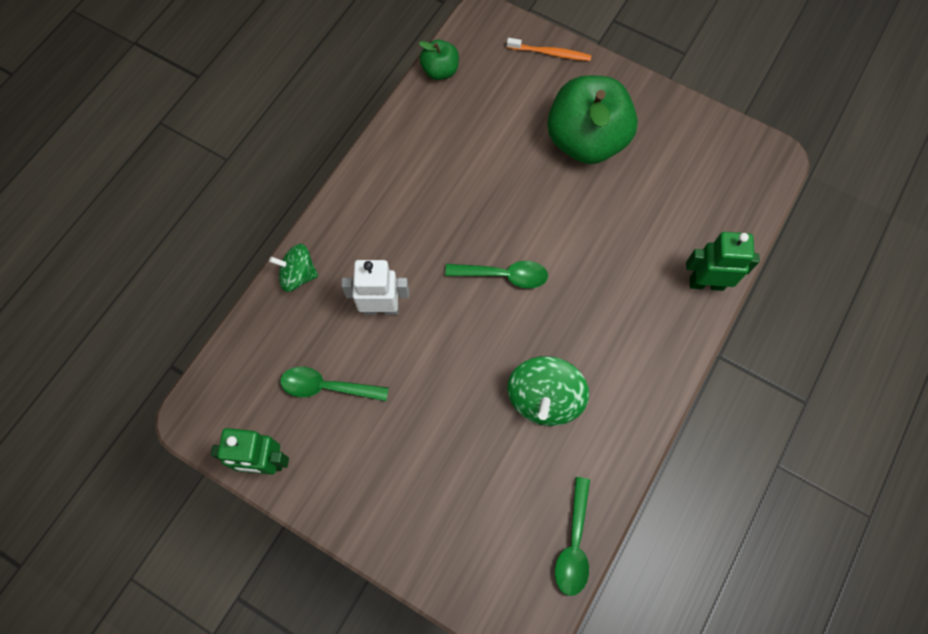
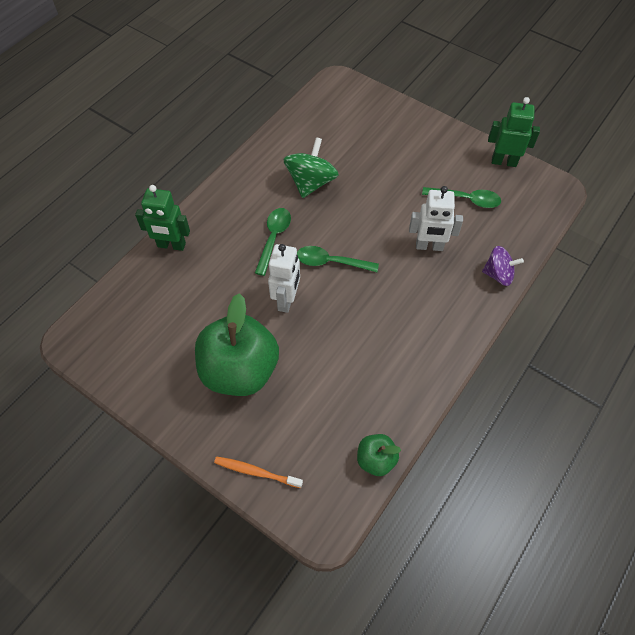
camera: 175 degrees left, 10 degrees down
(298, 275) = (498, 274): green spinning top -> purple spinning top
(550, 222) = (286, 300): none -> white robot
(574, 544) = (304, 111): green spoon -> green spoon (273, 238)

